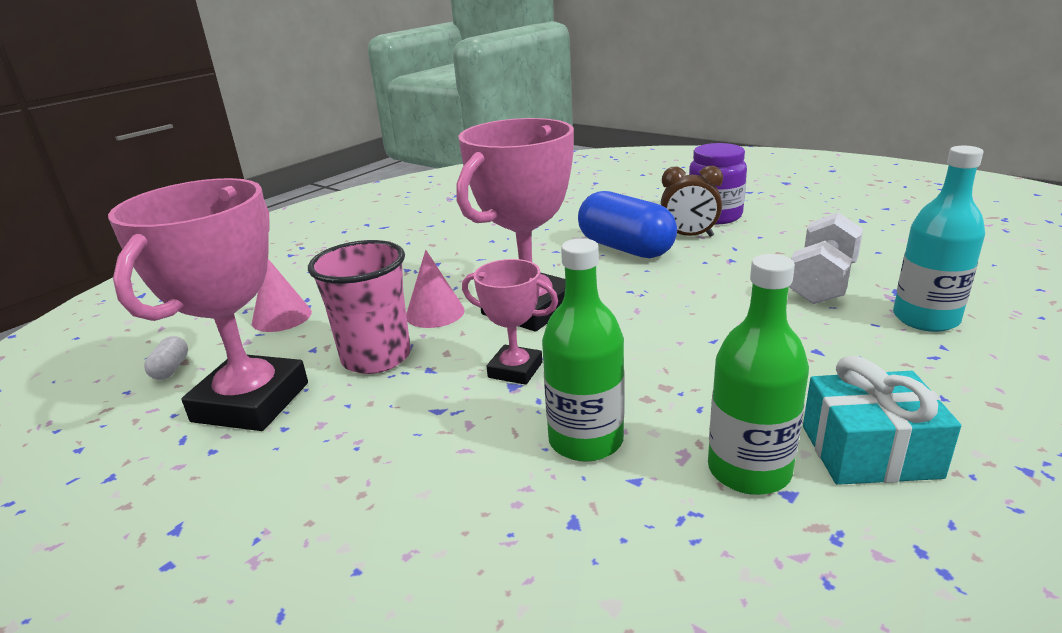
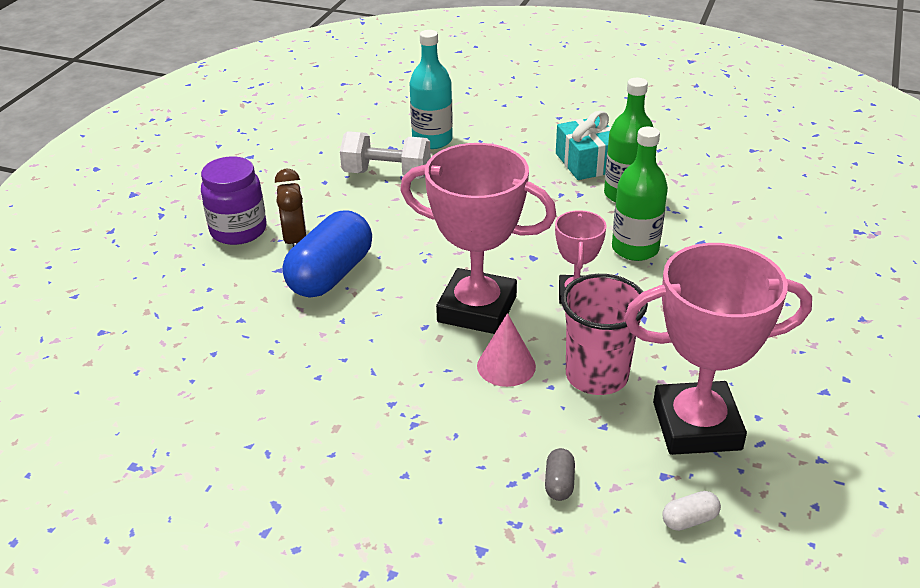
camera: 110 degrees left, 10 degrees up
(282, 317) = (559, 483): pink cone -> grey capsule

